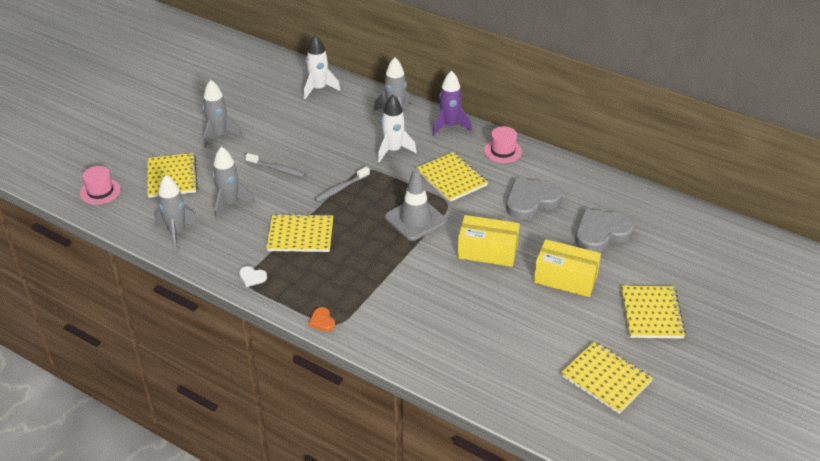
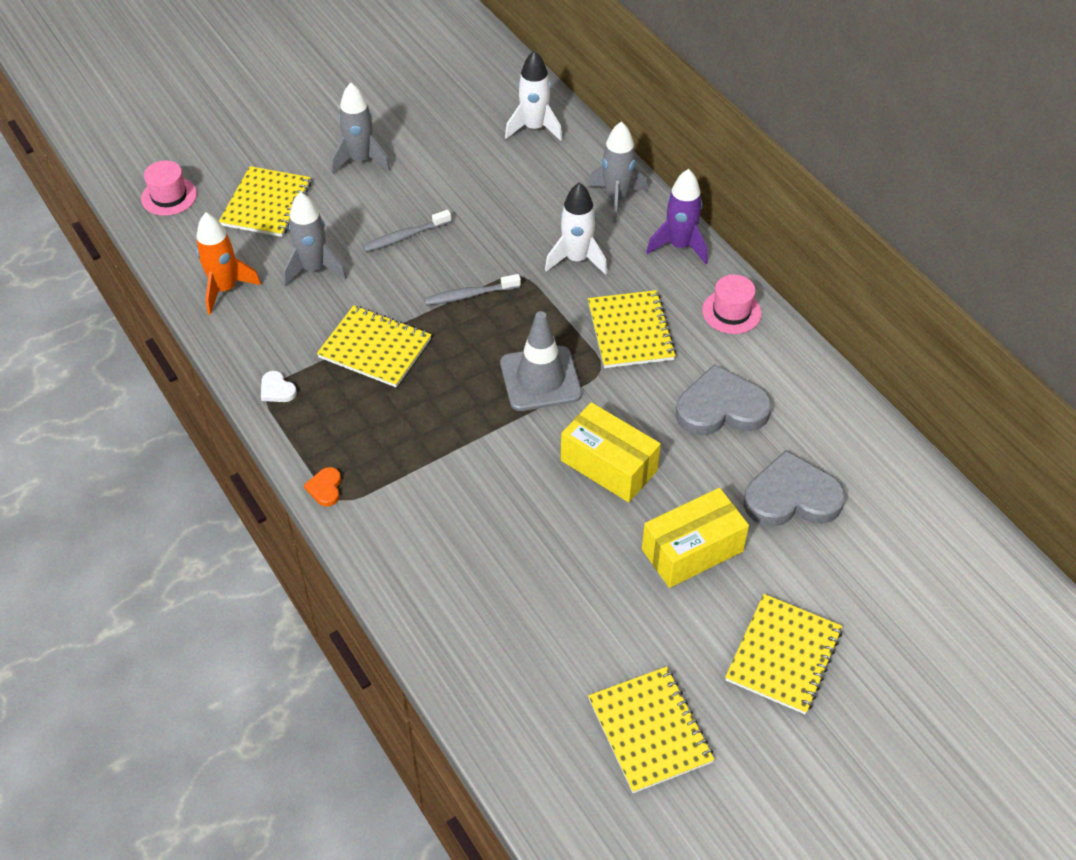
camera: 25 degrees right, 10 degrees up
(177, 232) = (225, 289): grey rocket -> orange rocket
(277, 169) = (404, 237): grey toothbrush -> grey toothbrush turned 105 degrees clockwise
(565, 279) = (692, 550): yellow box -> yellow box turned 75 degrees counterclockwise

